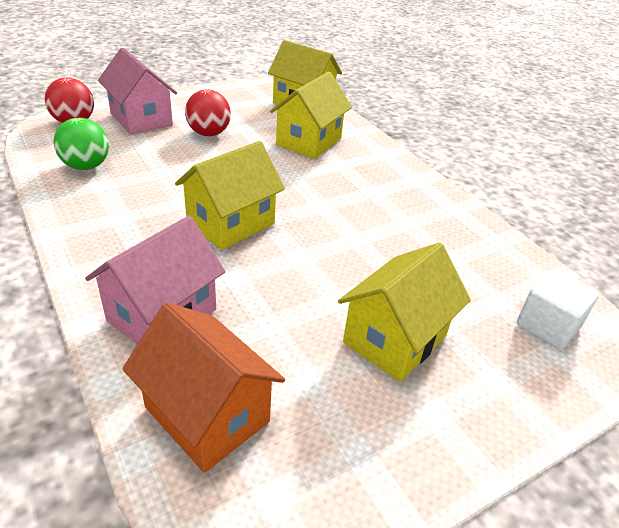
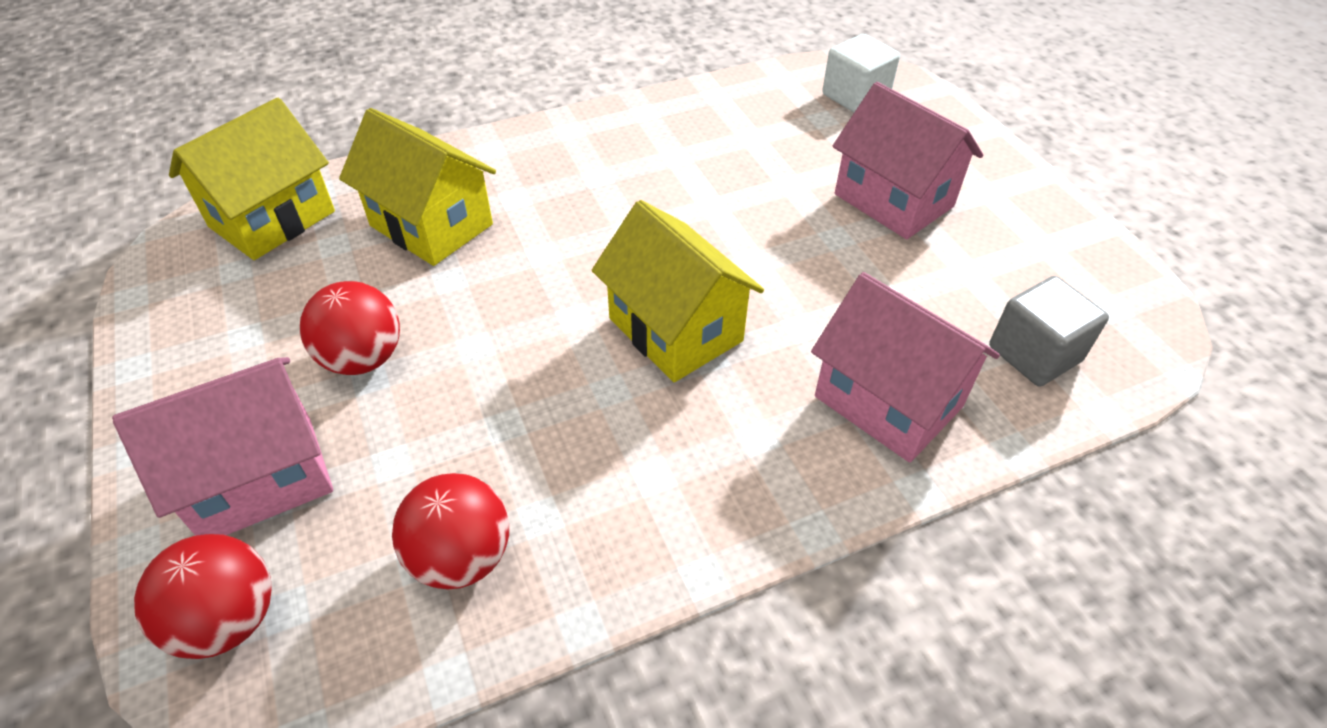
camera: 80 degrees left, 10 degrees up
(86, 166) = (461, 556): green ball -> red ball
(207, 414) = (1034, 354): orange house -> grey cube
(395, 339) = (893, 200): yellow house -> pink house

